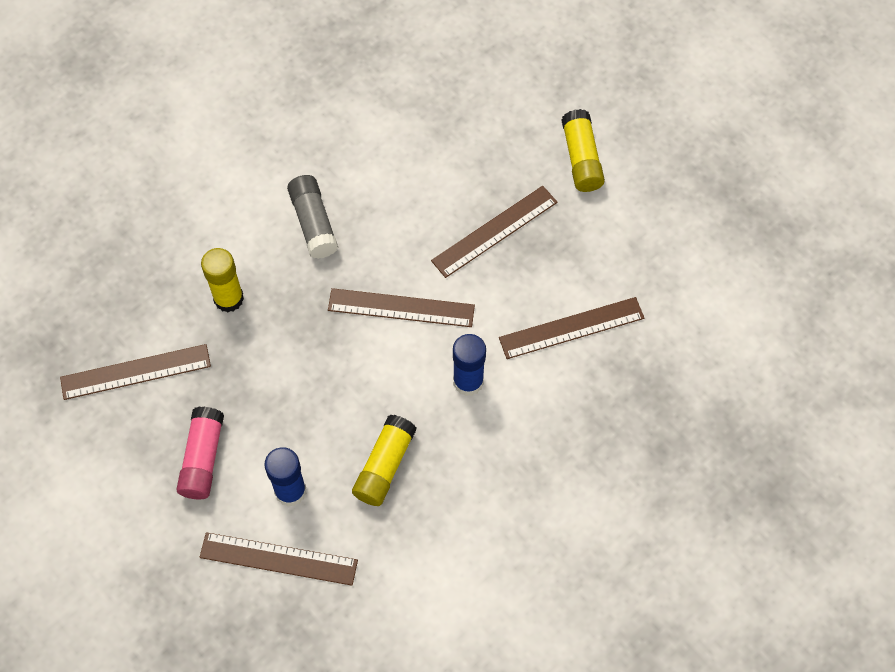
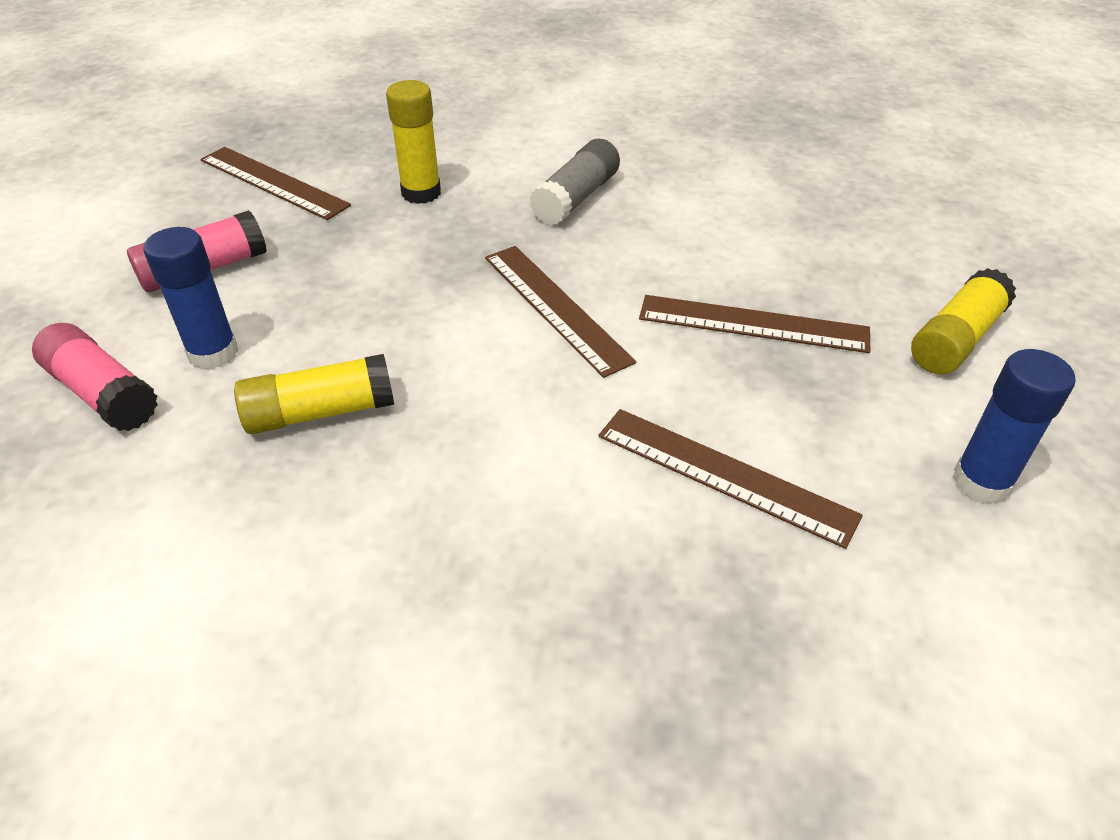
camera: 50 degrees right, 20 degrees down
(278, 559) = (103, 393): brown ruler -> pink glue stick
(468, 382) = (523, 419): blue glue stick -> blue glue stick (981, 482)

